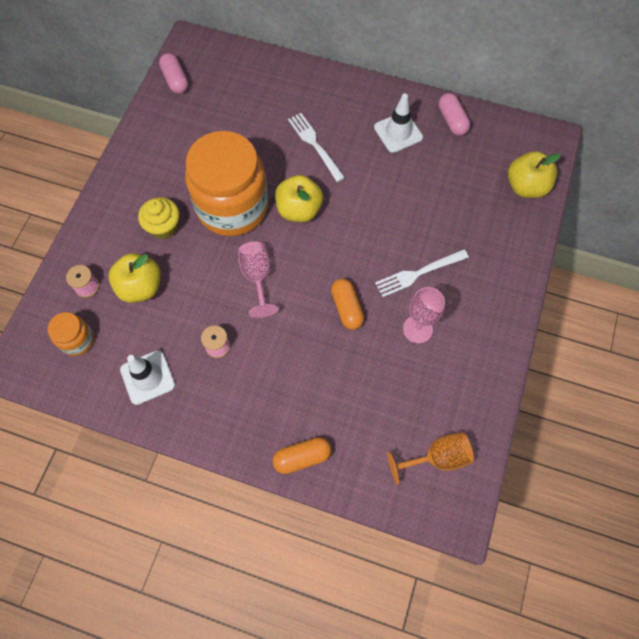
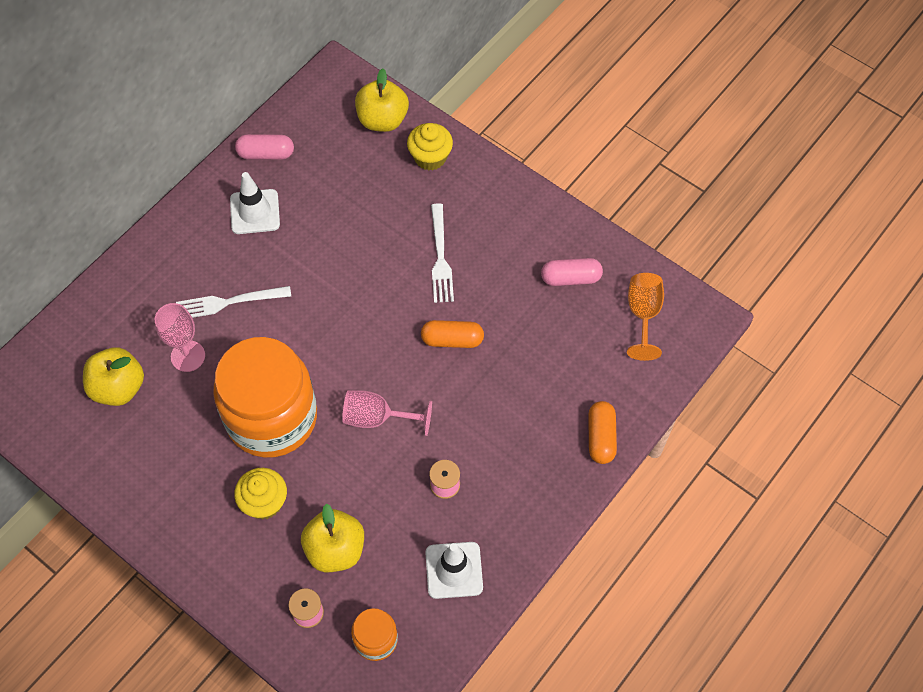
camera: 70 degrees left, 5 degrees down
(175, 80) = (48, 430): pink capsule -> pink capsule (570, 278)
(299, 210) = (309, 347): yellow apple -> yellow apple (118, 387)
(417, 329) = (503, 281): pink goblet -> pink goblet (188, 356)
(509, 233) = (430, 157): none -> yellow cupcake

